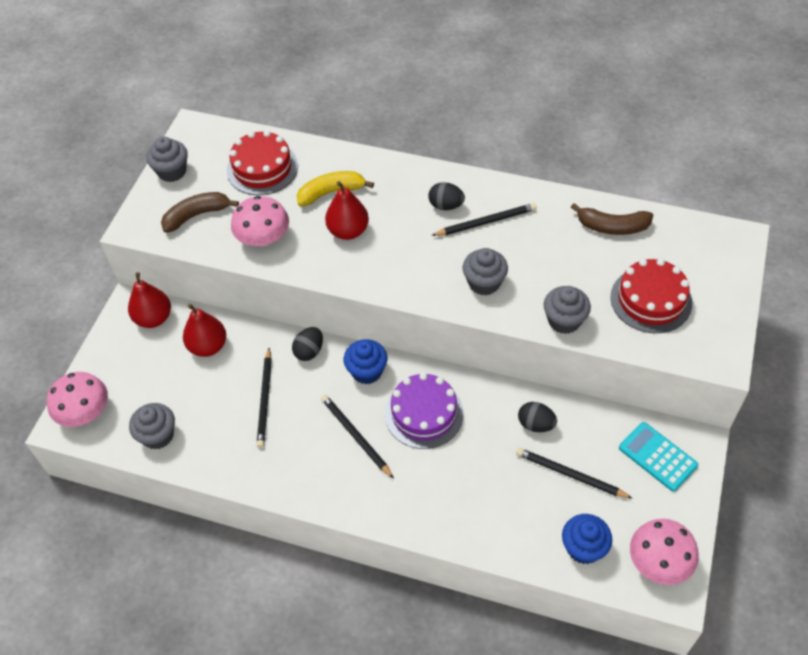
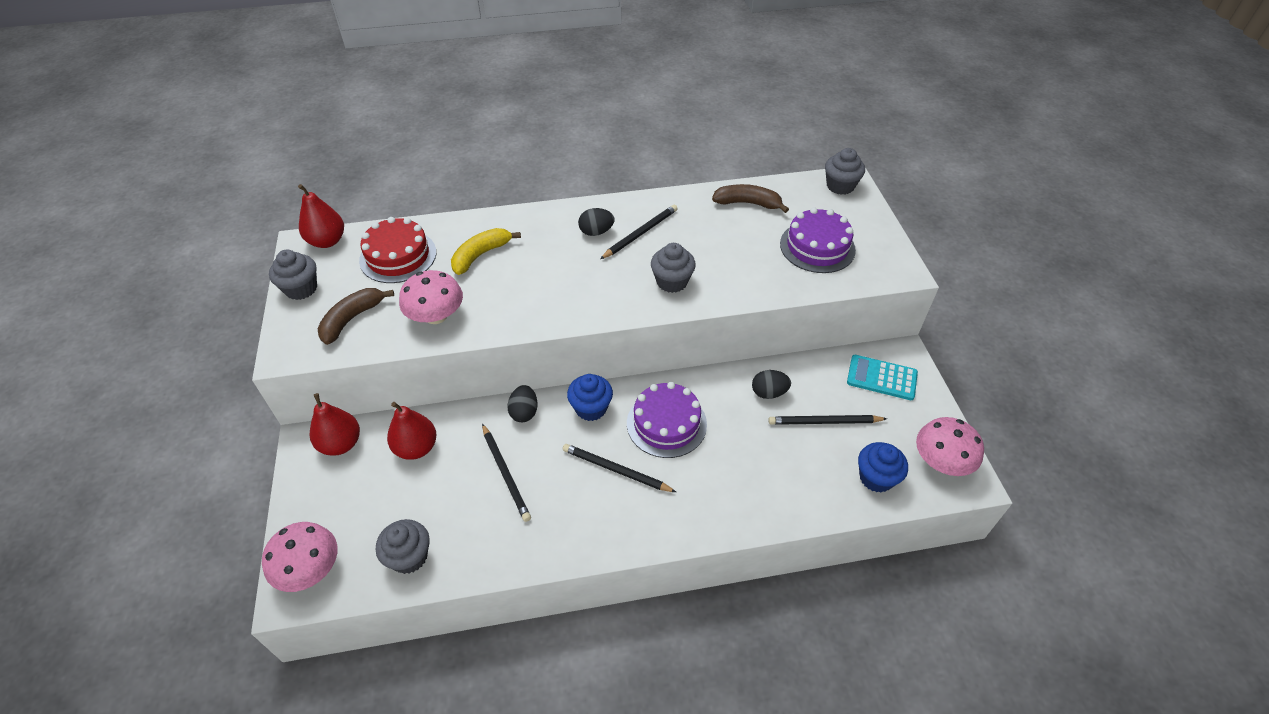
camera: 30 degrees left, 5 degrees down
(348, 231) = (518, 282): red pear -> red pear (327, 241)
(564, 320) = (760, 287): grey cupcake -> grey cupcake (840, 186)
(612, 227) = (748, 203): brown banana -> brown banana turned 150 degrees counterclockwise
(651, 300) = (817, 247): red cake -> purple cake

